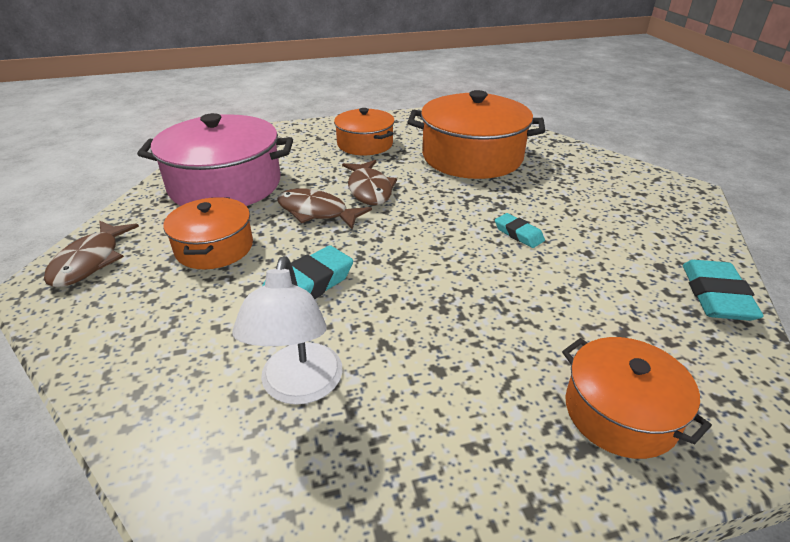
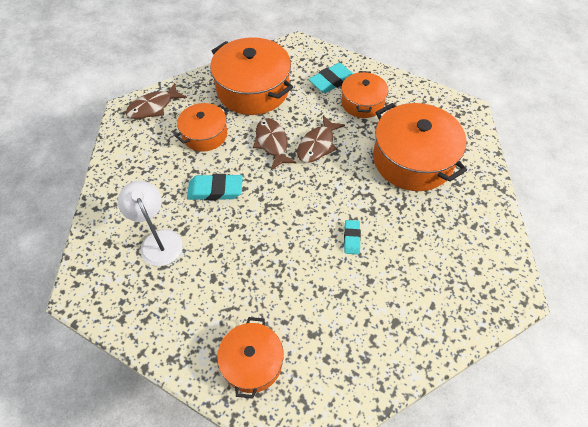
camera: 45 degrees right, 20 degrees up
(225, 184) = (253, 89): pink pot -> orange pot
(299, 387) = (158, 240): white lamp -> white lamp turned 105 degrees clockwise
(715, 296) = (393, 363): turquoise eraser -> turquoise eraser (331, 81)

